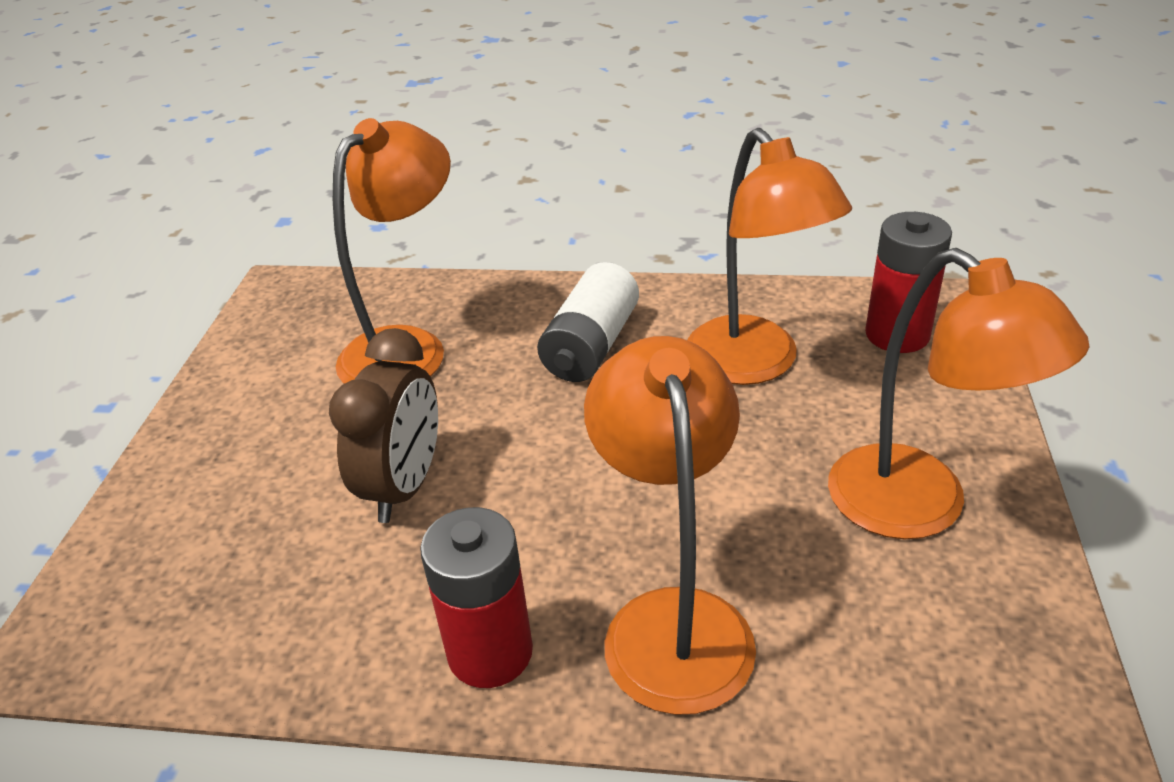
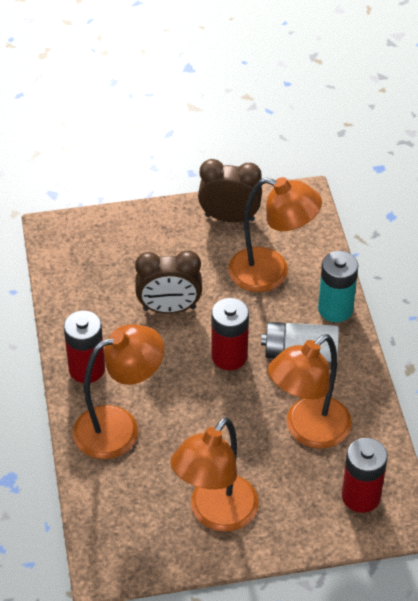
camera: 70 degrees right, 10 degrees up
(252, 373) = (229, 218): none -> brown clock
(522, 297) = (335, 309): none -> turquoise battery
(560, 427) = (229, 356): none -> red battery

